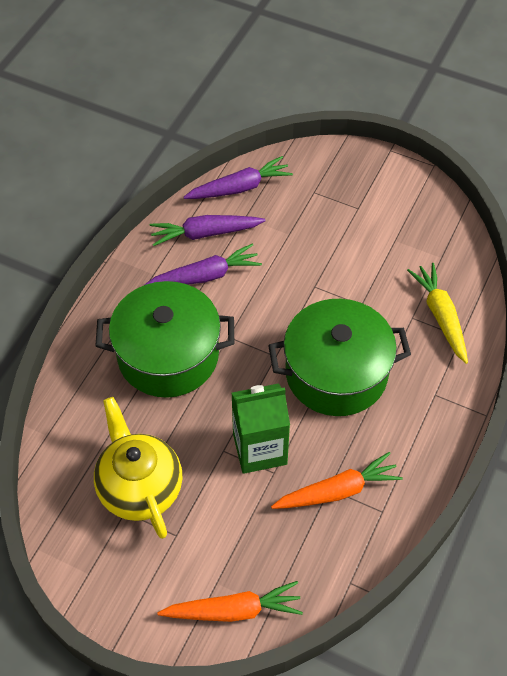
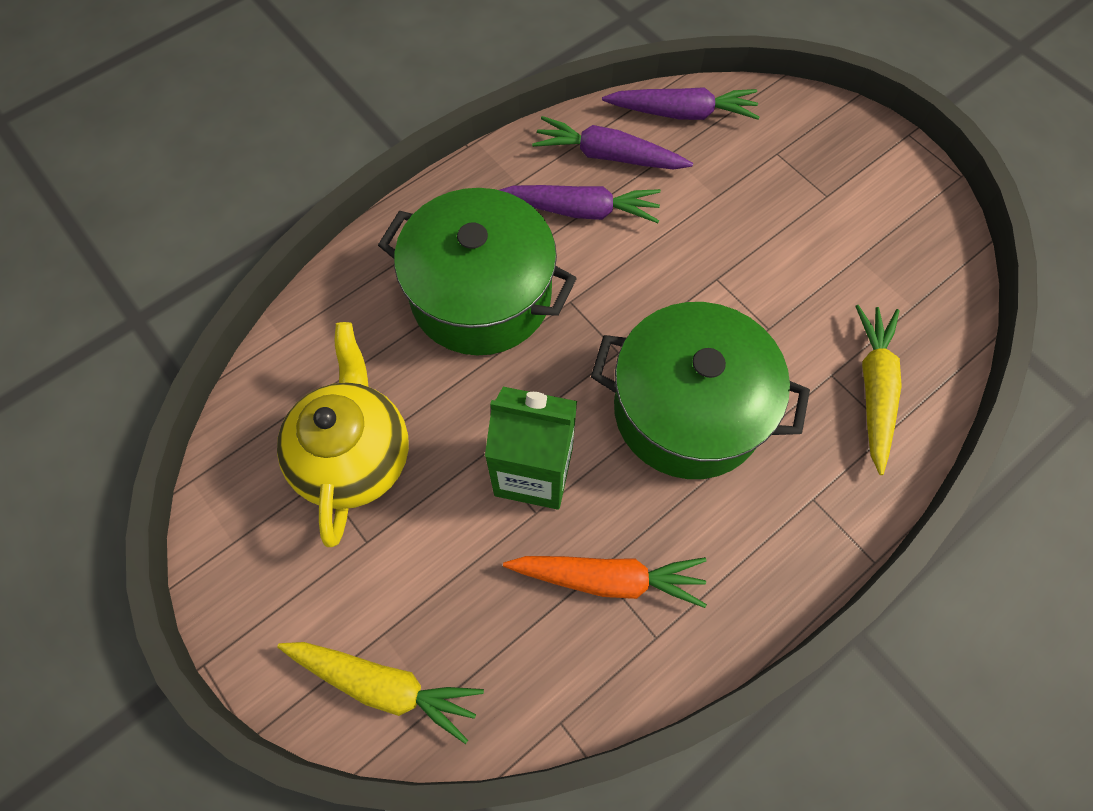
camera: 25 degrees right, 10 degrees up
(233, 610) = (384, 685): orange carrot -> yellow carrot

